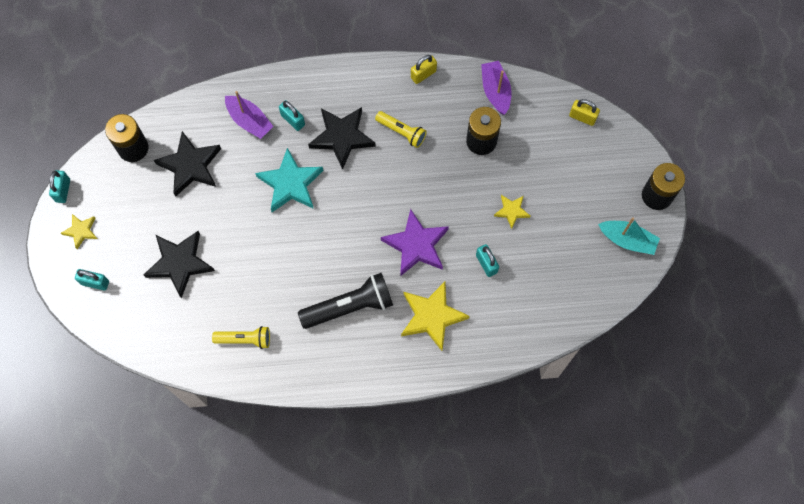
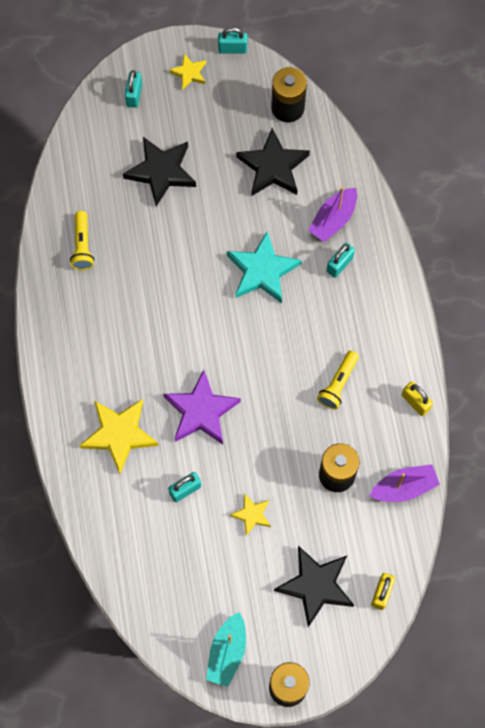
camera: 85 degrees right, 0 degrees up
(342, 137) = (324, 319): black star -> black star (316, 585)
(350, 306) = (125, 347): black flashlight -> none

